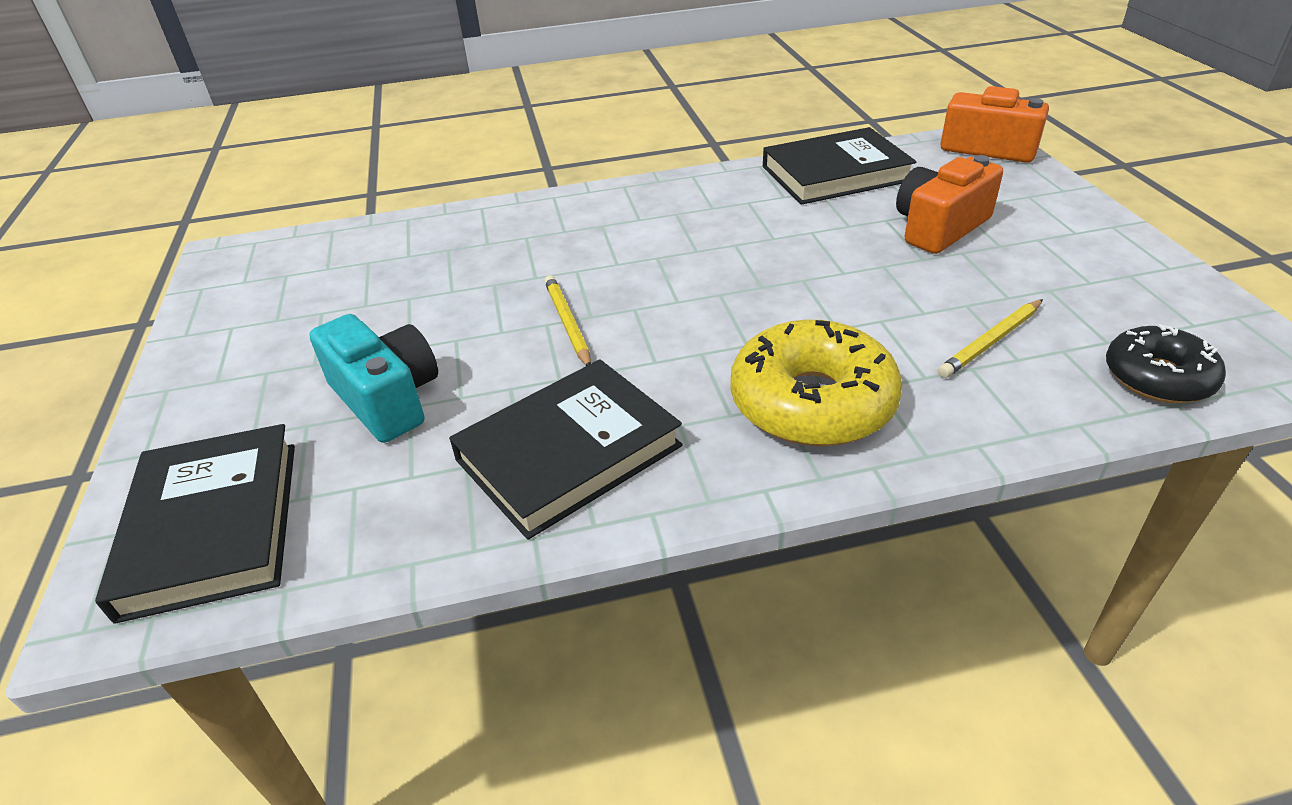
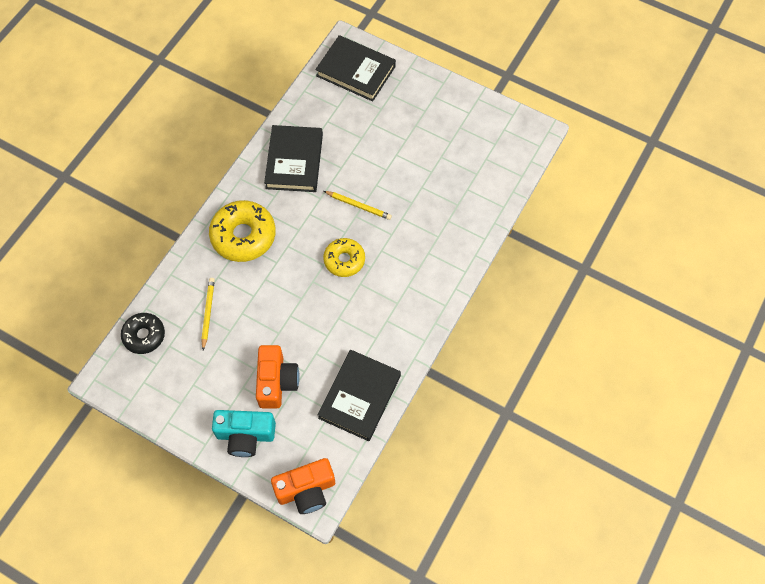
camera: 130 degrees right, 25 degrees up
(387, 399) = (372, 134): turquoise camera -> turquoise camera (245, 435)
(683, 281) = (344, 260): none -> yellow donut

